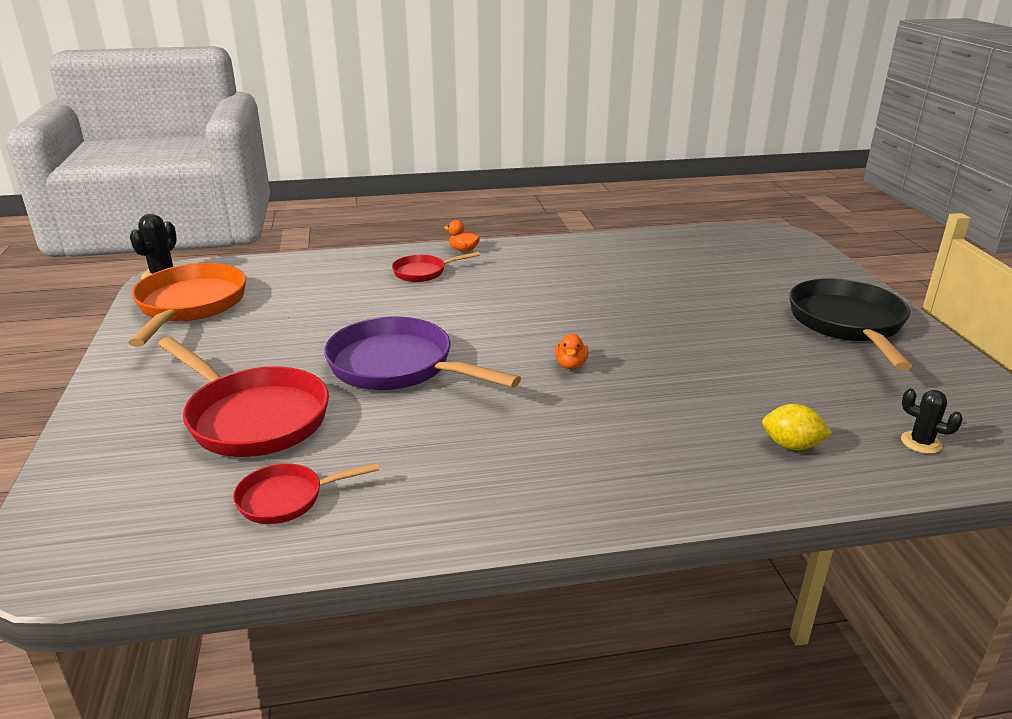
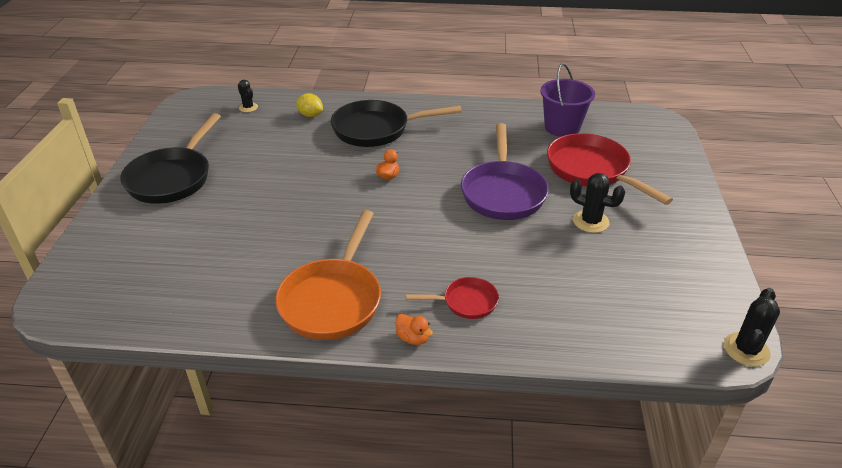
camera: 165 degrees left, 10 degrees up
(190, 306) = (687, 288): orange pan -> orange pan (333, 300)
(278, 349) = (590, 221): none -> black cactus
(286, 499) = (562, 127): red pan -> purple bucket
(398, 366) = (503, 192): purple pan -> purple pan turned 45 degrees clockwise
(646, 435) = (376, 129): none -> black pan

